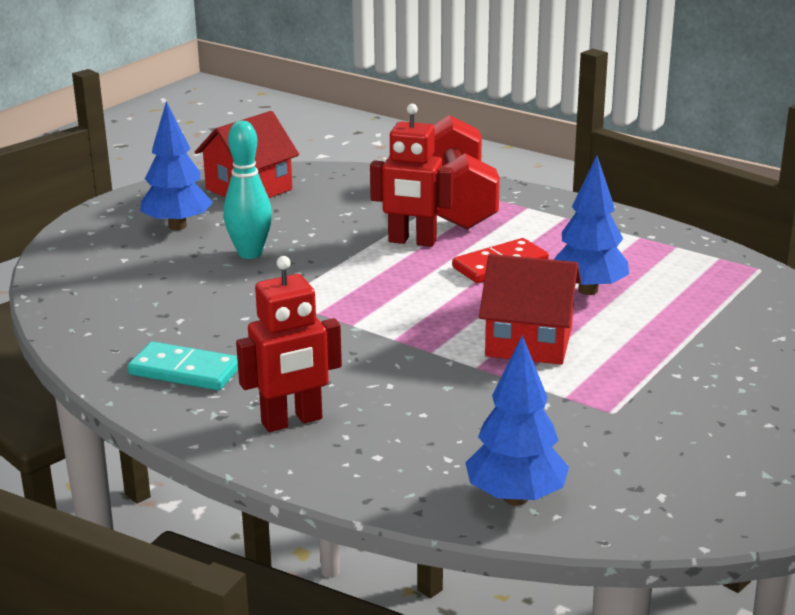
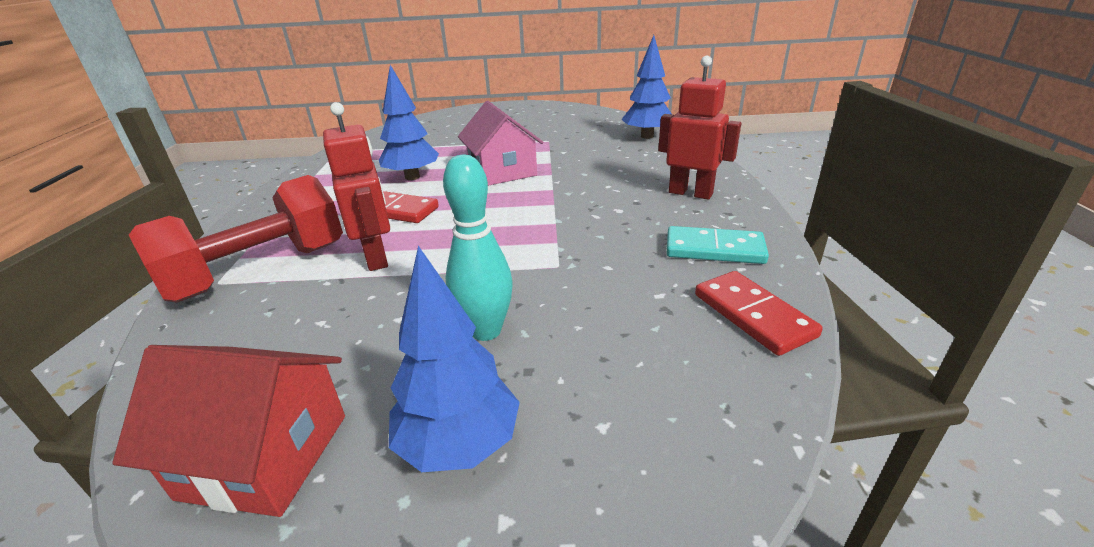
camera: 125 degrees left, 5 degrees up
(101, 339) = (753, 315): none -> red domino
(185, 371) = (714, 249): turquoise domino -> turquoise domino turned 60 degrees counterclockwise
(529, 341) = (502, 171): red house -> pink house

